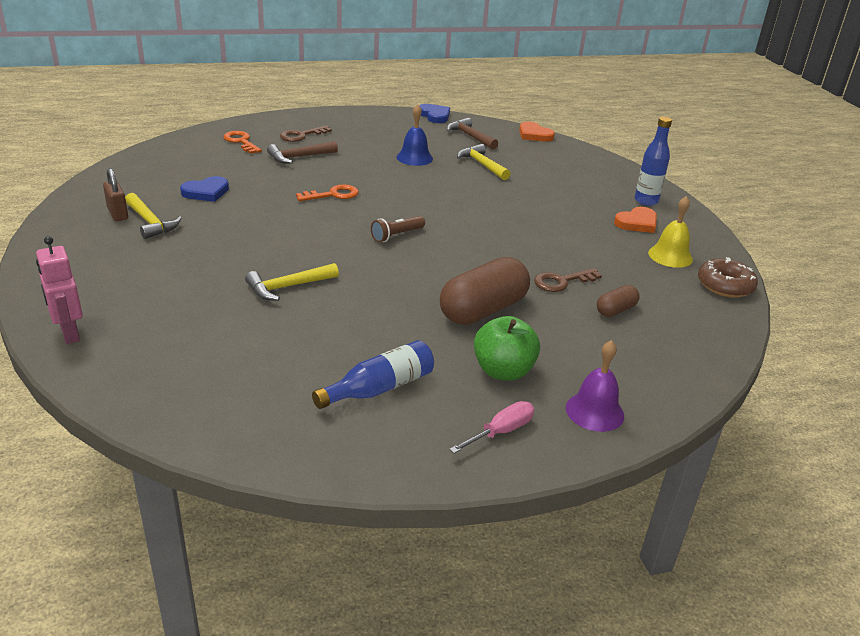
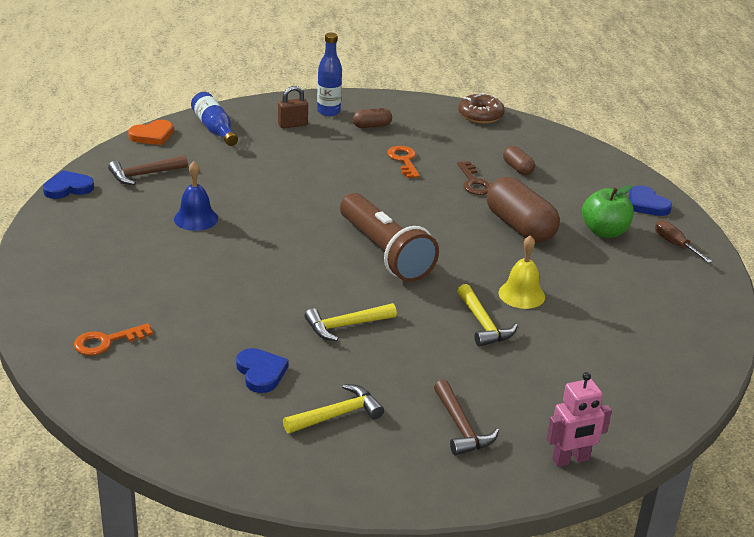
camera: 80 degrees left, 0 degrees up
(118, 214) = (312, 442): brown padlock -> brown padlock (292, 125)
(299, 157) = (171, 298): brown hammer -> brown hammer (461, 427)
(301, 135) = (100, 292): brown key -> none
(333, 195) = (285, 282): orange key -> orange key (404, 160)
(379, 388) = (633, 289): blue bottle -> blue bottle (214, 128)
(397, 235) = (385, 252): brown flashlight -> brown flashlight, size x2.26
(482, 165) = (226, 180): yellow hammer -> yellow hammer (346, 326)
(500, 432) = (675, 245): pink screwdriver -> brown screwdriver
(594, 411) = (647, 204): purple bell -> blue heart
(637, 223) = (372, 126): orange heart -> brown capsule
(670, 256) = (432, 125): yellow bell -> yellow bell (521, 294)

